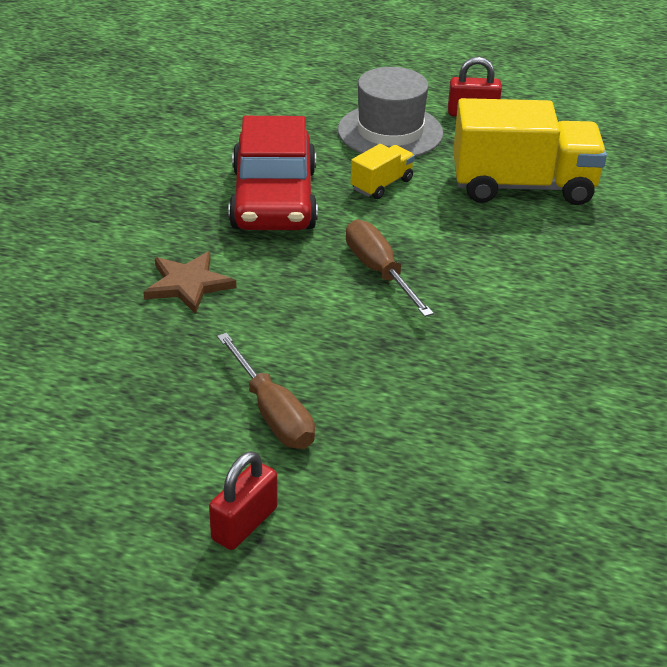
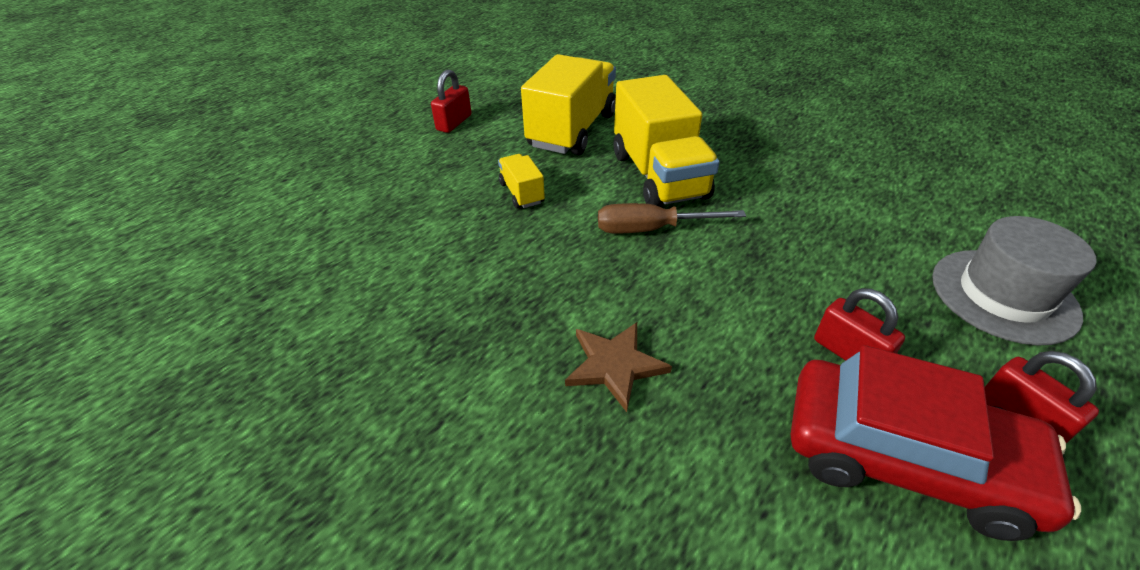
camera: 65 degrees left, 5 degrees up
(273, 413) = (848, 353): brown screwdriver -> red padlock
(274, 199) = (499, 262): red car -> red car (905, 458)
(390, 132) = (444, 167): grey hat -> grey hat (1003, 295)
(479, 260) = (659, 176): none -> yellow truck

